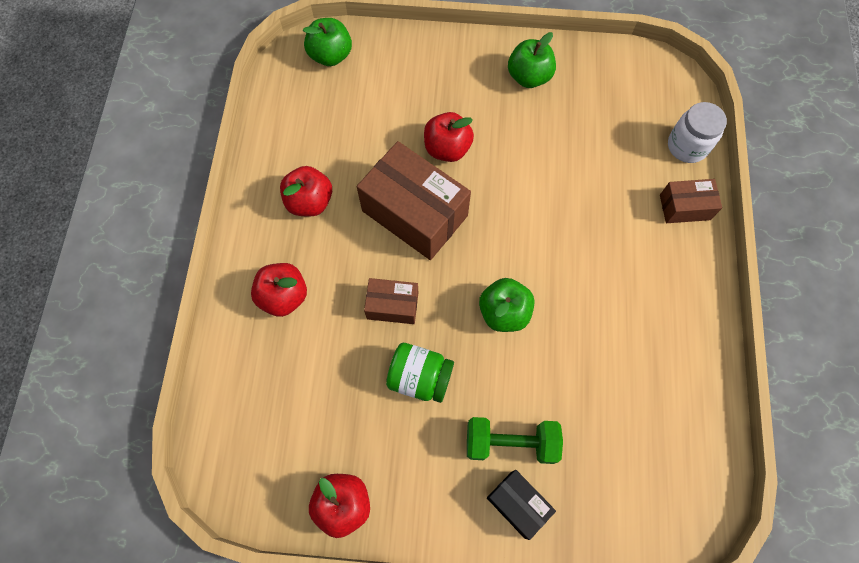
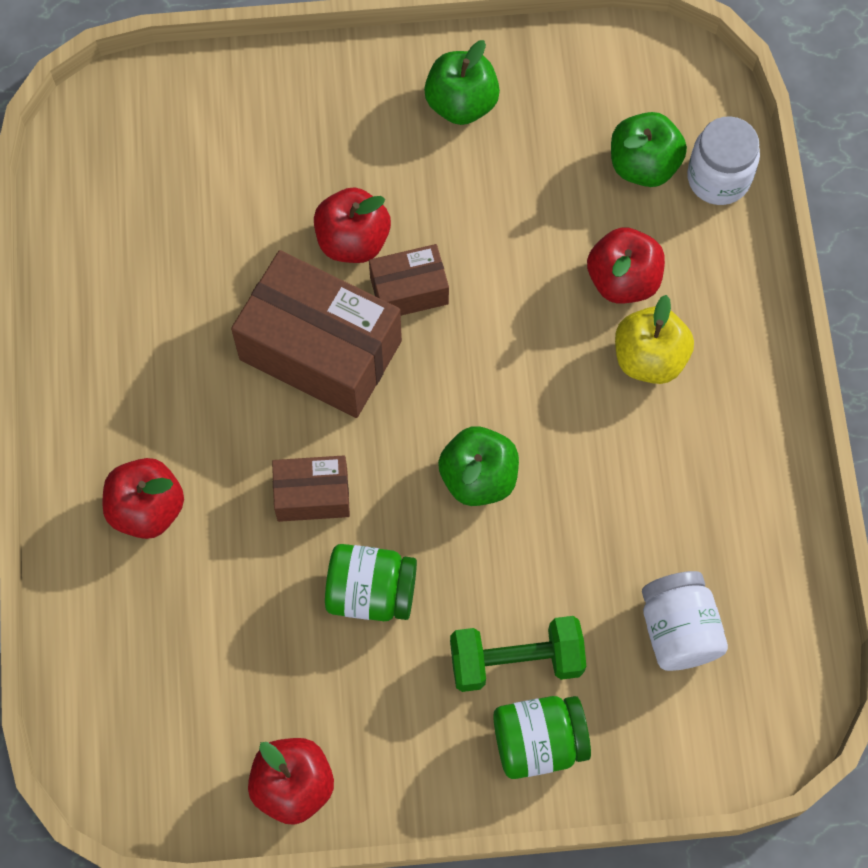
camera: 10 degrees left, 0 degrees up
(310, 202) = (156, 358): red apple -> red apple (623, 280)
(330, 55) = (141, 116): green apple -> green apple (643, 165)
(518, 504) = (539, 742): black box -> green jar
(626, 441) = (678, 630): none -> white jar
(628, 252) = (649, 358): none -> yellow apple
(684, 207) = (725, 275): brown box -> brown box (409, 291)

